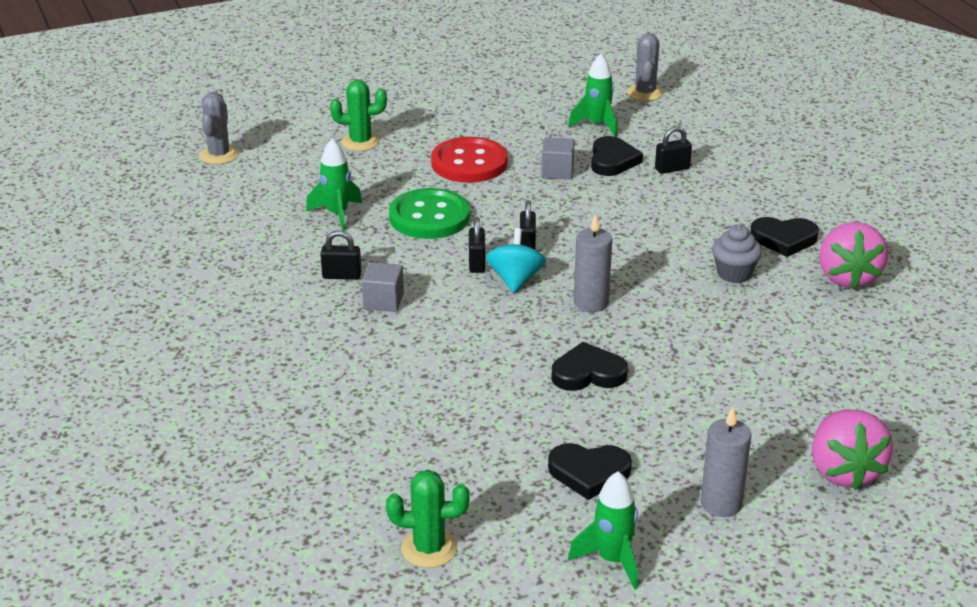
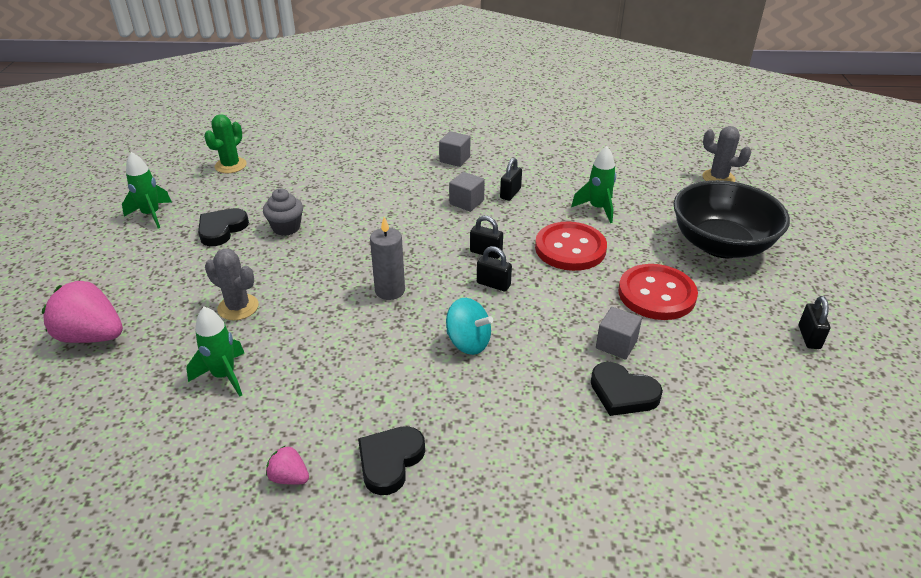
camera: 115 degrees right, 5 degrees up
(278, 339) = (454, 159): none -> grey cube
(360, 142) = (721, 245): green cactus -> black bowl
(429, 217) = (570, 248): green button -> red button
(515, 280) = (449, 264): turquoise spinning top -> turquoise spinning top (468, 342)
(588, 373) = (310, 260): black heart -> none
(597, 125) = (713, 412): green rocket -> green rocket (224, 376)
(645, 93) = (798, 495): grey cactus -> grey cactus (238, 307)
(672, 169) = (584, 435): black padlock -> black padlock (809, 337)
(721, 503) = (137, 269): grey candle -> none
(734, 273) = (362, 392): grey cupcake -> grey cupcake (286, 228)
(847, 277) = (289, 477): pink strawberry -> pink strawberry, size x0.49

